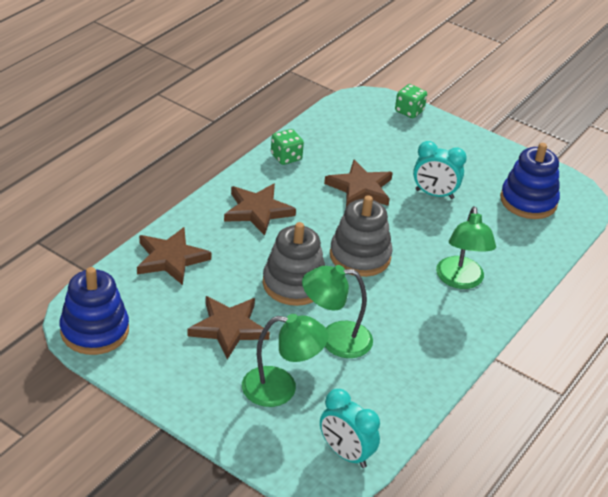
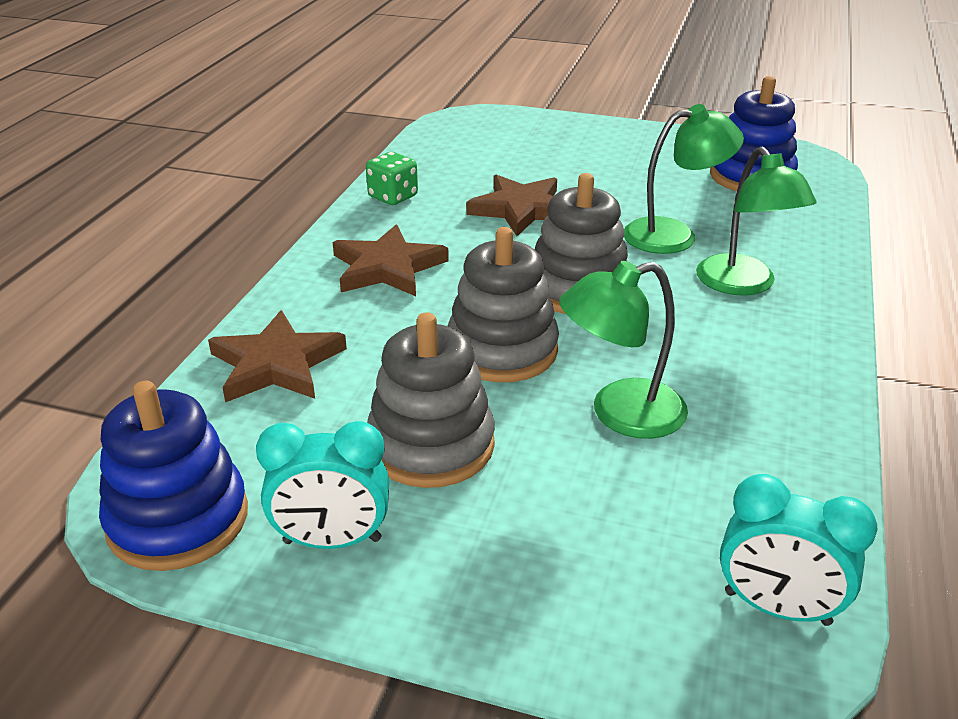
camera: 15 degrees left, 5 degrees down
(228, 328) = (431, 445): brown star -> grey stacking toy
(281, 388) = (582, 521): green lamp -> green lamp (674, 235)
(409, 111) = (528, 119): green dice -> none
(434, 194) = (626, 195): turquoise clock -> turquoise clock (332, 541)

